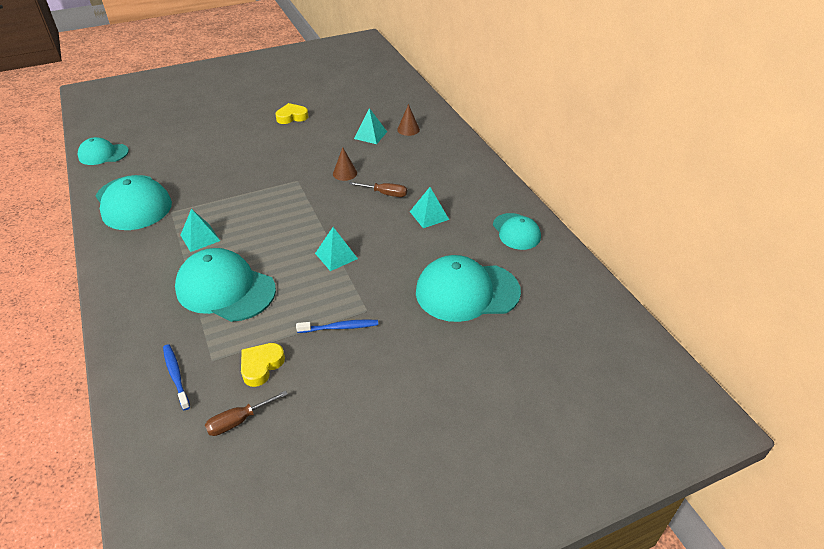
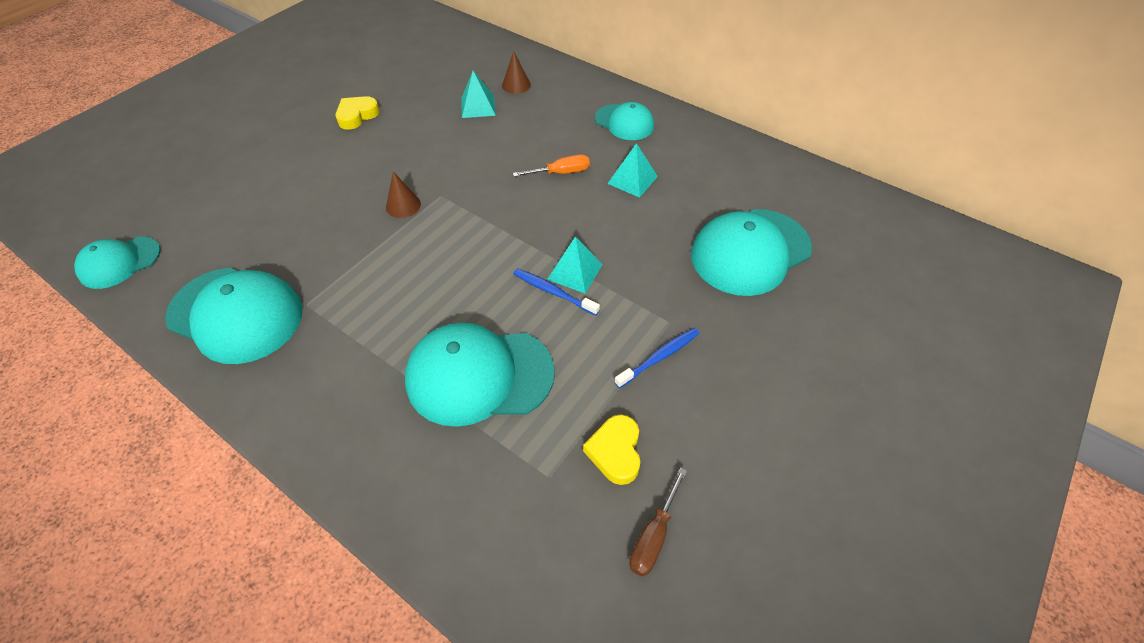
camera: 30 degrees left, 10 degrees up
(176, 375) = (522, 522): blue toothbrush -> blue toothbrush (553, 292)
(200, 238) = (381, 322): turquoise pyramid -> none
(345, 173) = (491, 165): brown cone -> brown cone (403, 205)
(385, 194) = (561, 173): brown screwdriver -> orange screwdriver
(516, 231) = (736, 163): turquoise cap -> turquoise cap (624, 122)

